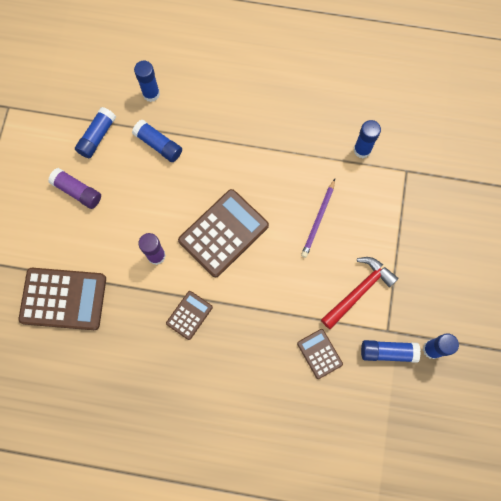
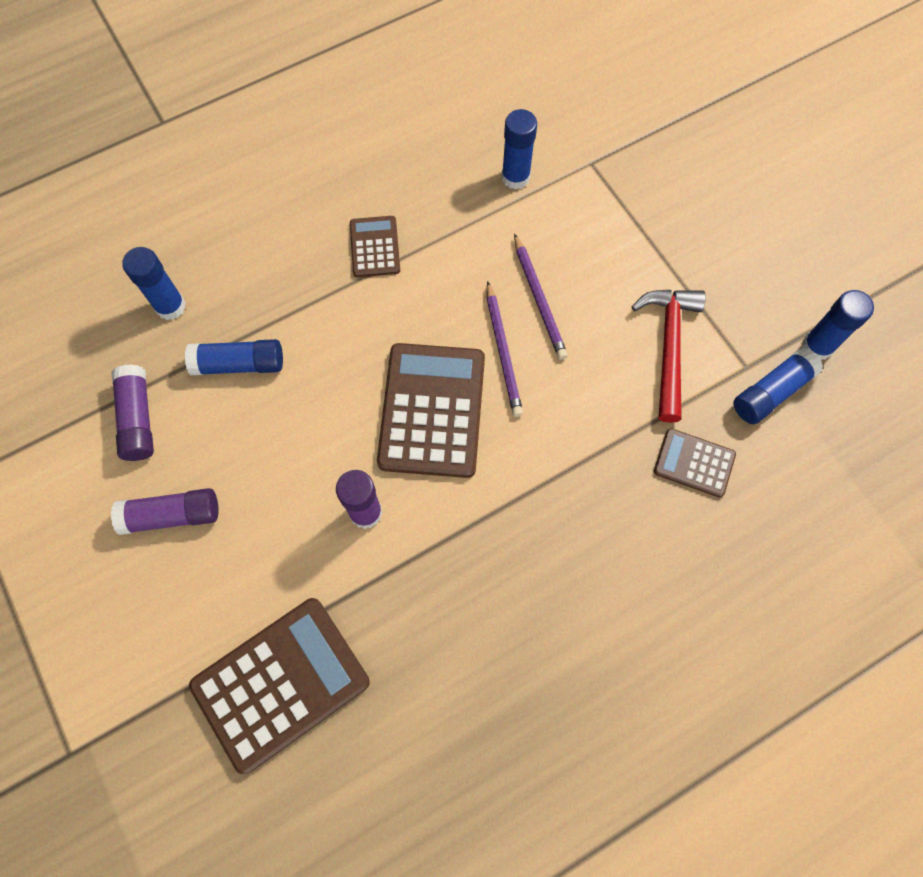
camera: 40 degrees left, 5 degrees down
(97, 136) = (138, 419): blue glue stick -> purple glue stick
(189, 315) = (482, 555): brown calculator -> brown calculator (375, 247)
(279, 231) = (503, 351): none -> purple pencil

